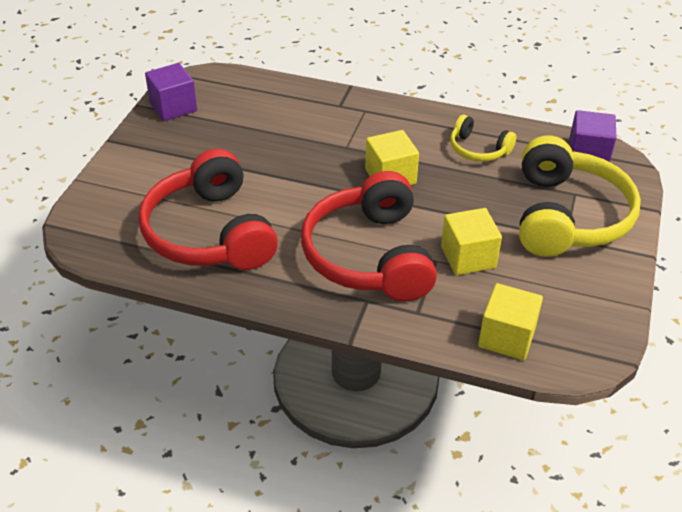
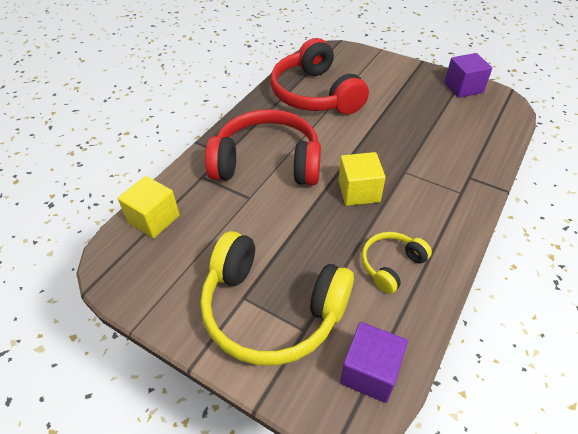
camera: 105 degrees right, 5 degrees up
(209, 233) = (315, 94): red headphones -> red headphones turned 105 degrees counterclockwise
(468, 257) = (244, 218): yellow cube -> none

